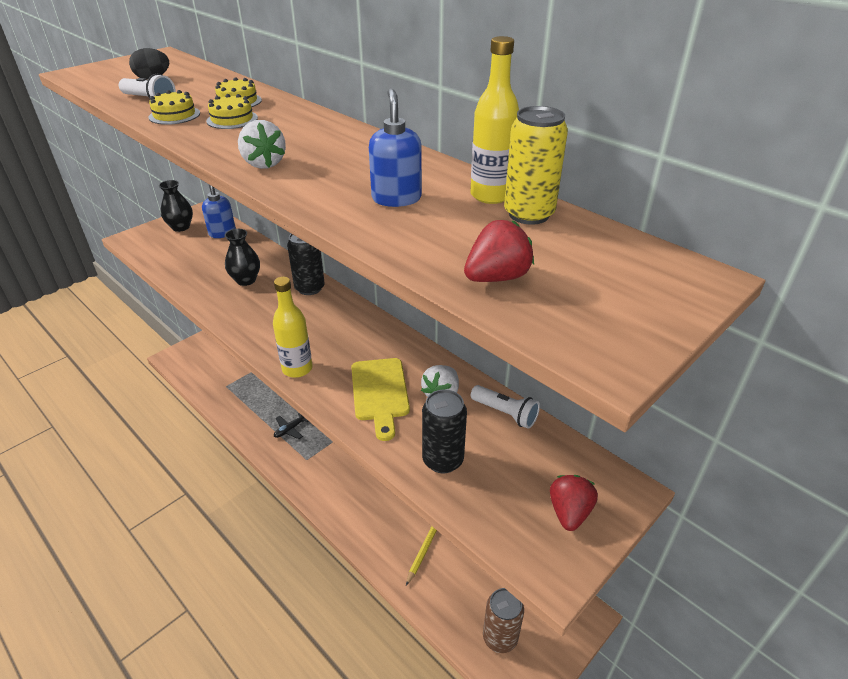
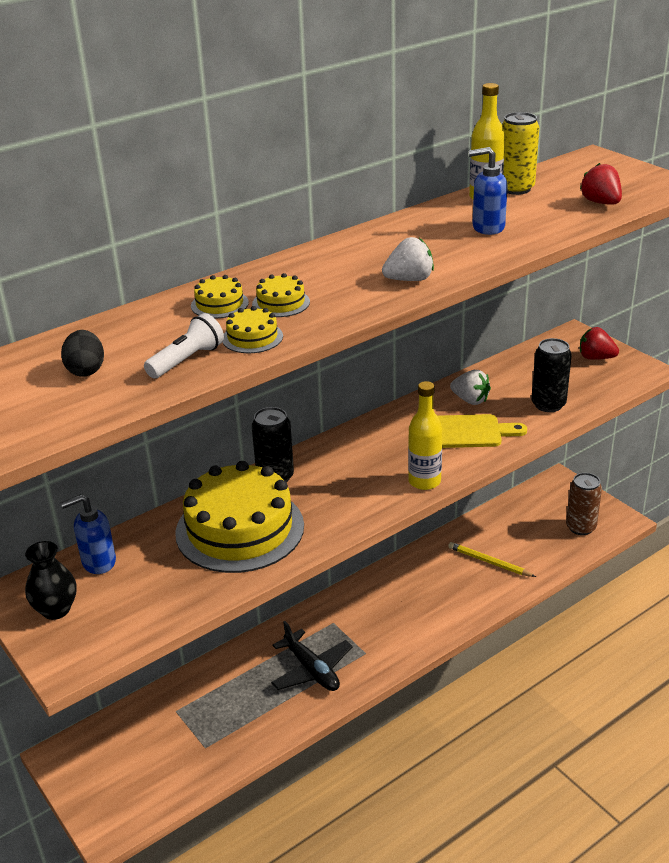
camera: 80 degrees left, 5 degrees down
(246, 280) = (240, 529): black vase -> yellow cake
(290, 429) = (312, 670): black plane -> black plane, size x1.75
(505, 413) = (496, 372): white flashlight -> none

